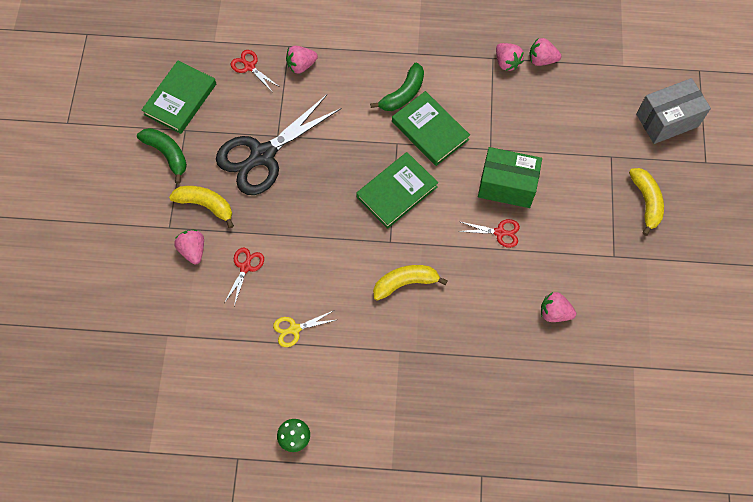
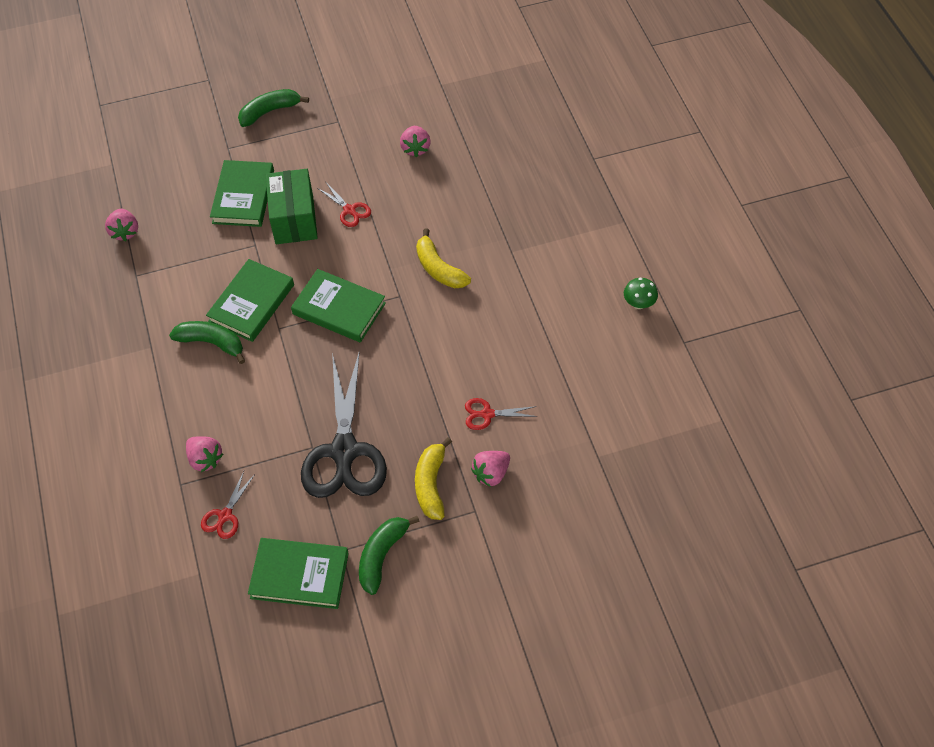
camera: 110 degrees left, 10 degrees down
(262, 156) = (344, 452): black scissors -> black scissors turned 60 degrees clockwise
(294, 329) = (533, 344): yellow scissors -> none
(500, 232) = (349, 210): red scissors -> red scissors turned 150 degrees clockwise
(507, 62) = (138, 261): pink strawberry -> none
(548, 154) = (243, 196): none -> green book
(646, 202) = (269, 111): yellow banana -> green banana
(667, 120) = (169, 116): grey box -> none

